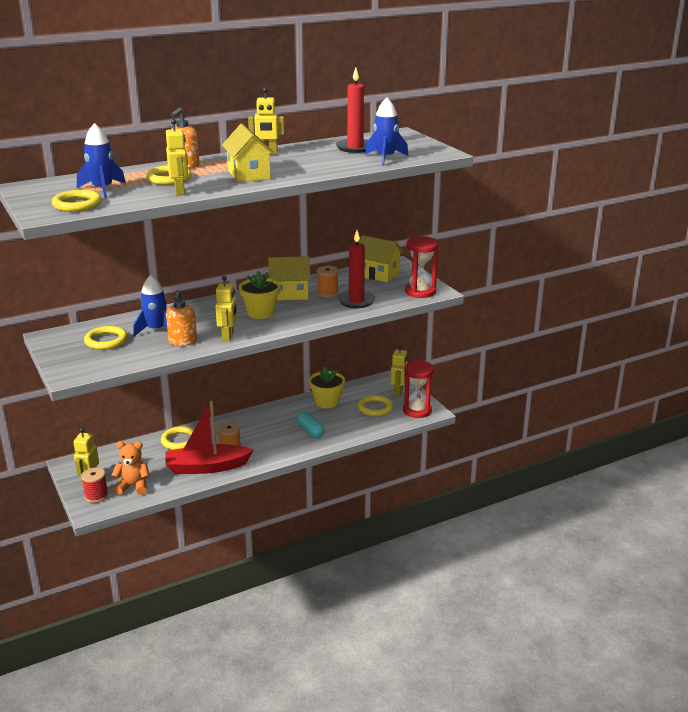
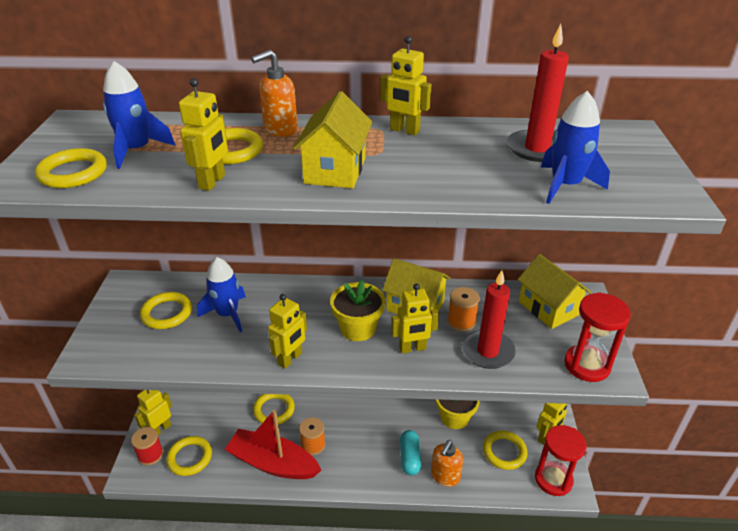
camera: 30 degrees right, 10 degrees up
(133, 486) = (190, 457): orange teddy bear -> yellow ring
(182, 342) = (236, 347): orange soap dispenser -> orange soap dispenser (445, 476)
(307, 312) = (412, 348): none -> yellow robot

